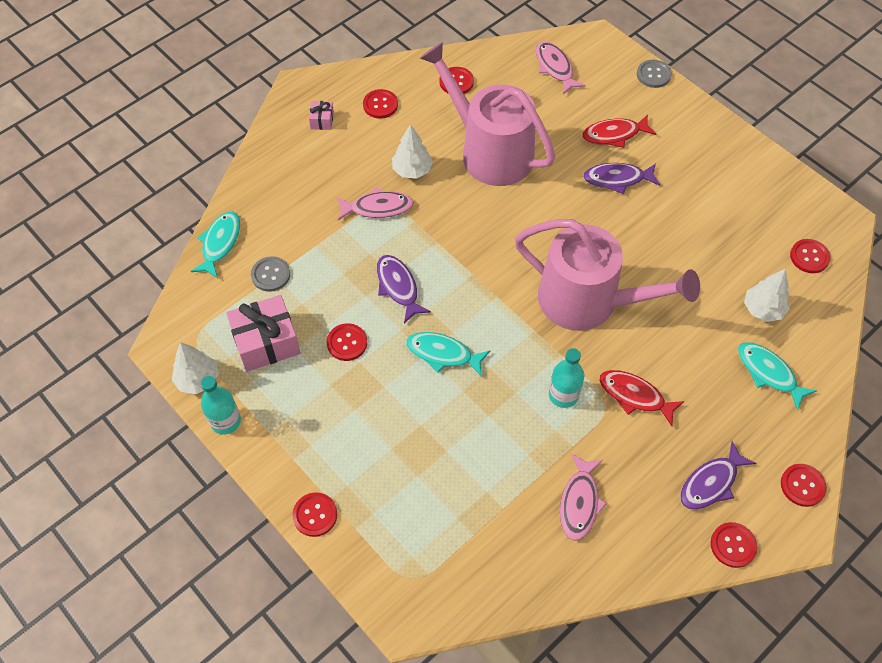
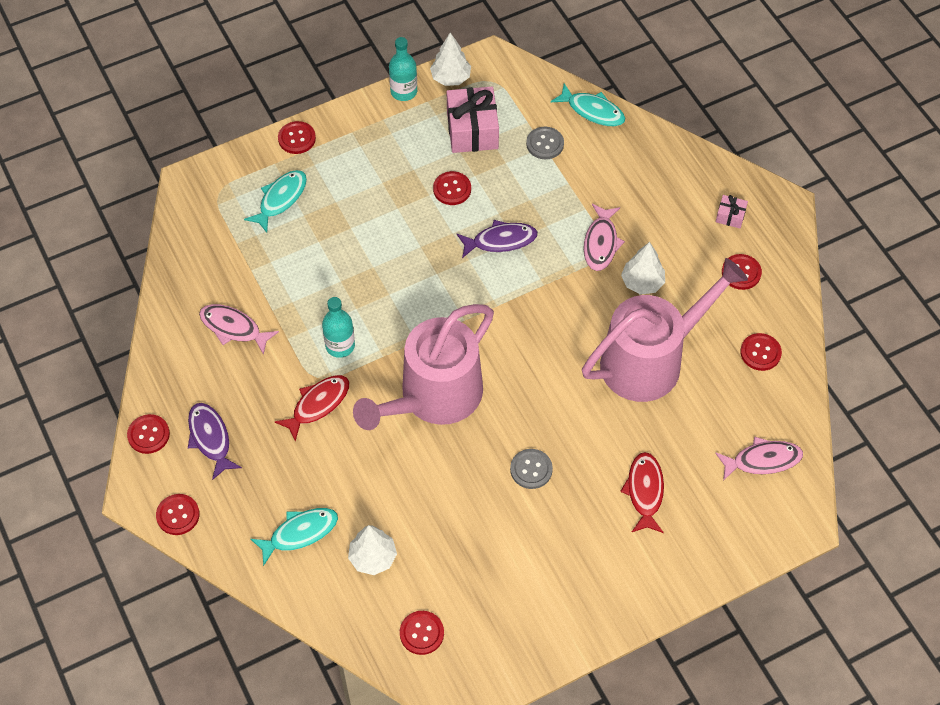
camera: 105 degrees right, 0 degrees up
(443, 354) = (416, 260): turquoise fish -> turquoise fish (280, 199)
(617, 179) = (580, 474): purple fish -> none
(653, 75) = (729, 566): grey button -> grey button (531, 469)

